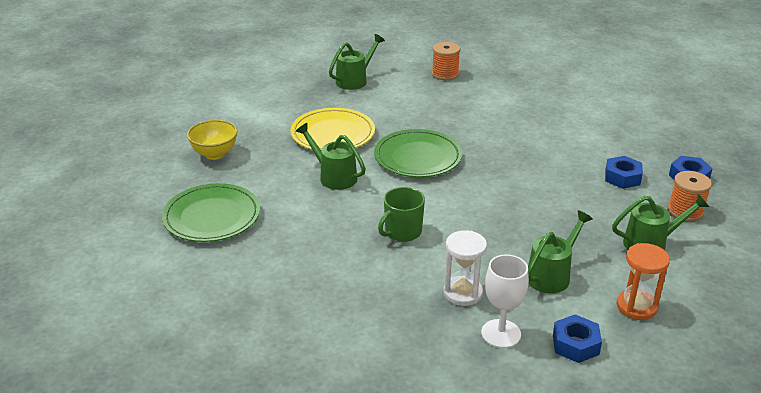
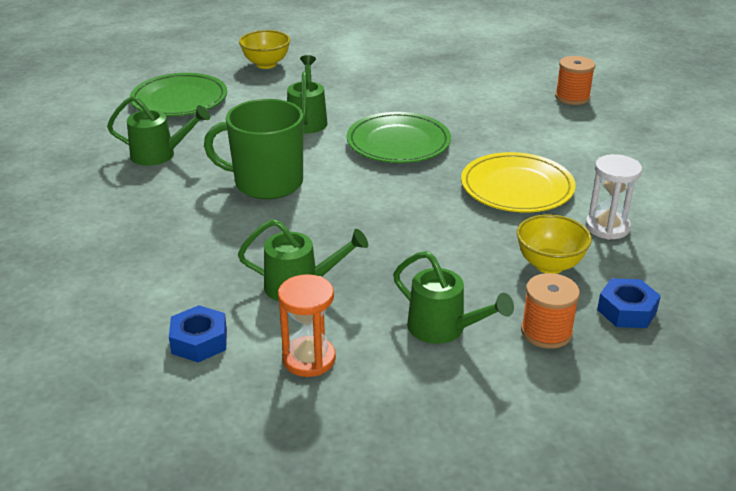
camera: 50 degrees right, 0 degrees up
(333, 134) = (372, 93): yellow plate -> yellow plate (517, 188)
(355, 80) = (479, 65): green watering can -> green watering can (160, 155)
(402, 232) = (267, 183): green mug -> green mug, size x1.63
(462, 293) = (210, 248): white hourglass -> white hourglass (607, 227)
(501, 333) = (170, 291): white goblet -> none
(622, 177) = (549, 265): blue nut -> yellow bowl

